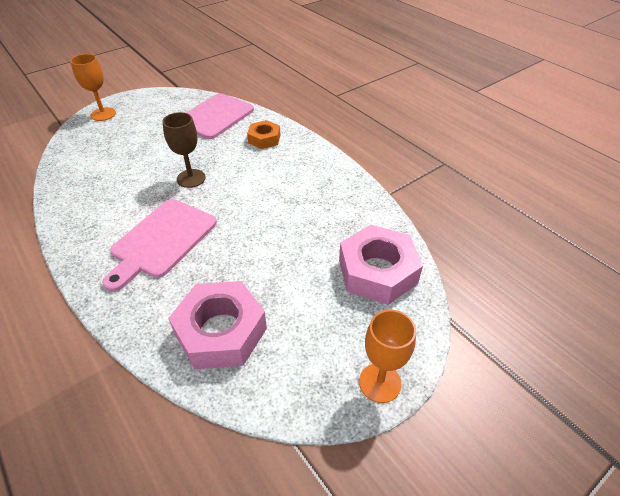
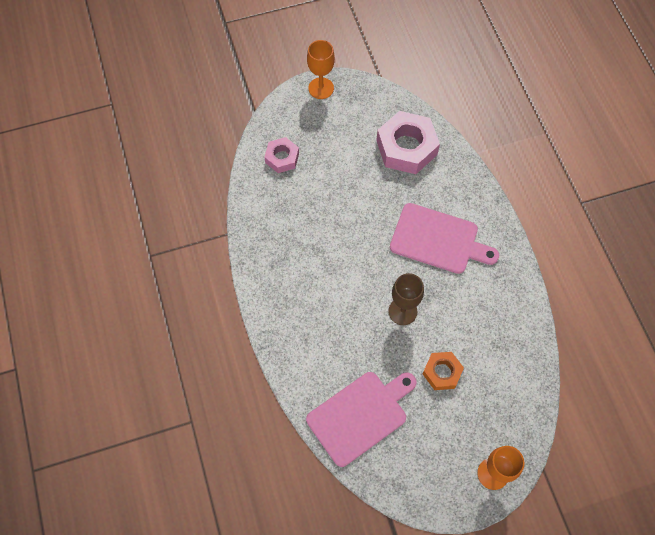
camera: 160 degrees left, 20 degrees up
(162, 240) = (438, 240): pink cutting board -> pink cutting board turned 60 degrees clockwise
(264, 139) = (312, 352): orange nut -> orange nut (442, 372)
(377, 271) = (282, 158): pink nut -> pink nut, size x0.56

